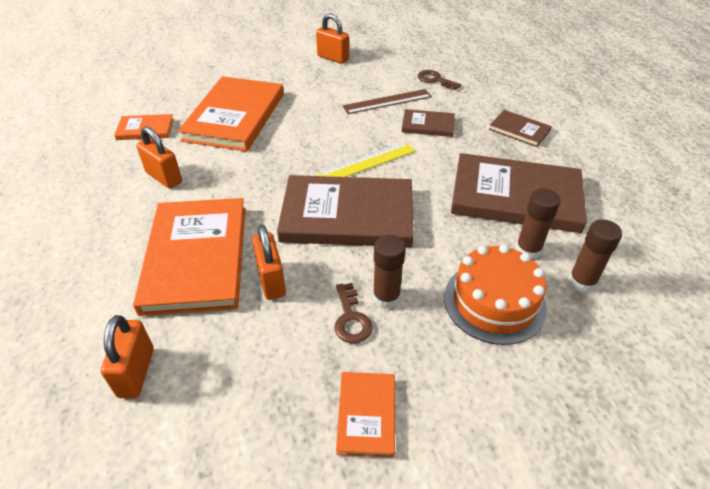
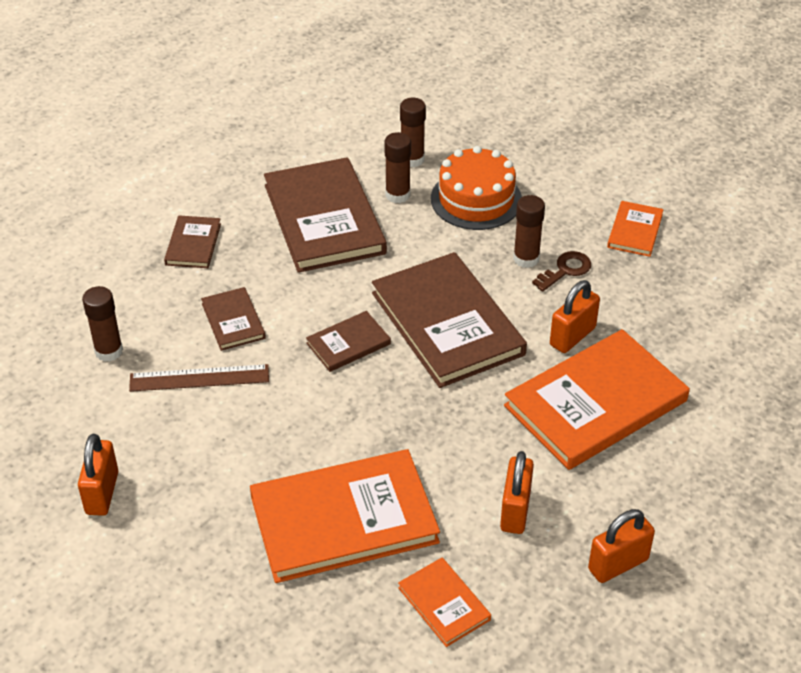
camera: 120 degrees left, 0 degrees up
(136, 372) = (727, 366): orange padlock -> orange padlock (618, 564)
(366, 415) = (635, 231): orange book -> orange book turned 45 degrees counterclockwise
(367, 162) = (348, 343): yellow ruler -> brown book
(387, 101) = (199, 378): brown ruler -> brown ruler turned 45 degrees counterclockwise
(435, 80) = (109, 351): brown key -> brown glue stick

